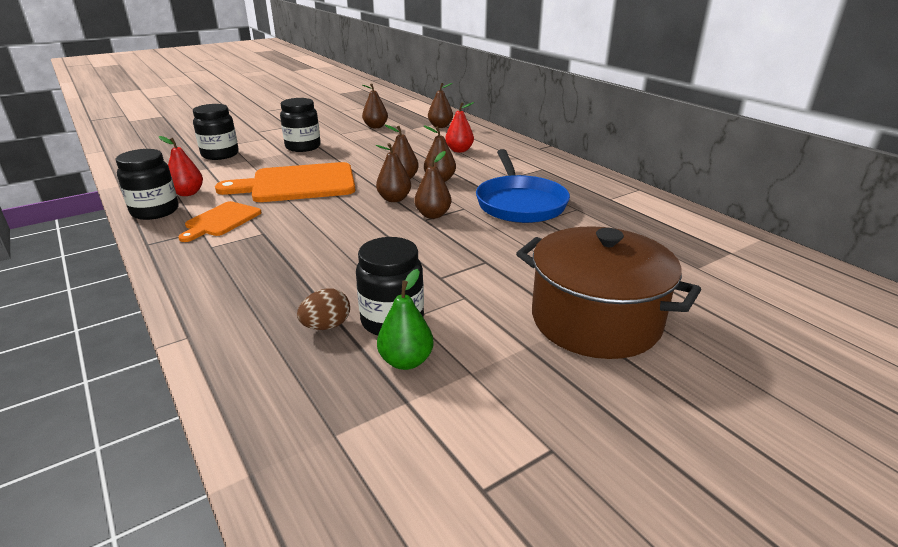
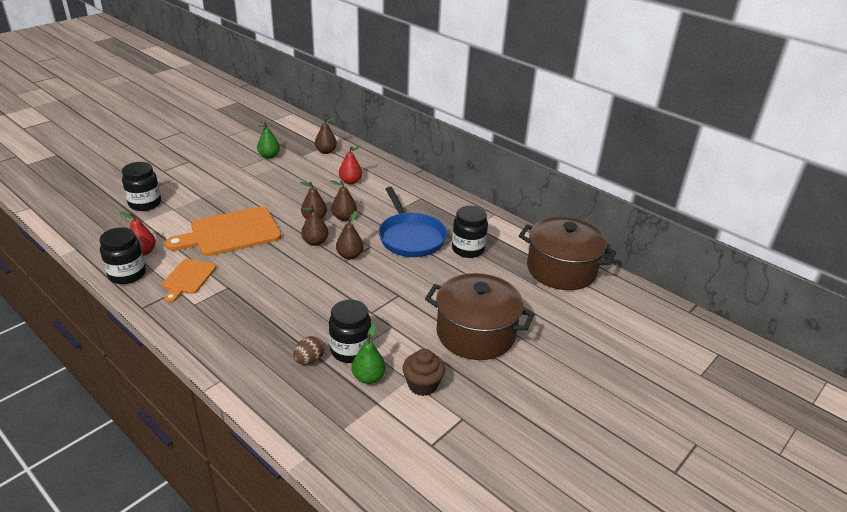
camera: 15 degrees left, 5 degrees up
(303, 147) = (215, 188): black jar -> black jar (468, 249)
(375, 127) = (269, 156): brown pear -> green pear
(492, 383) = (422, 385): none -> brown cupcake
(740, 254) = (561, 269): none -> brown pot

